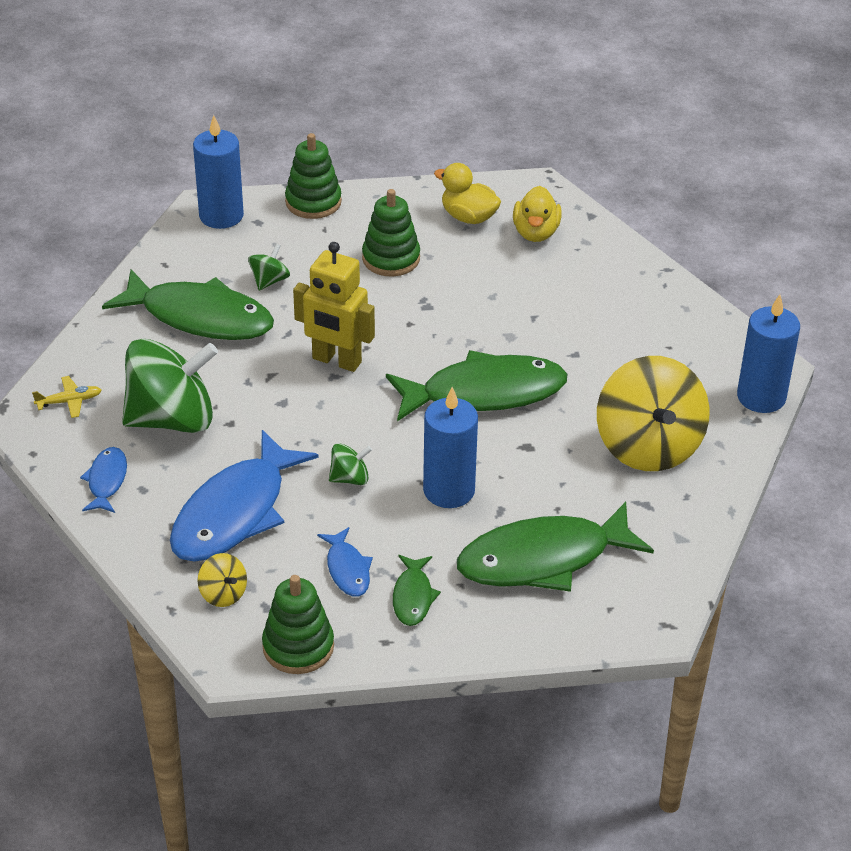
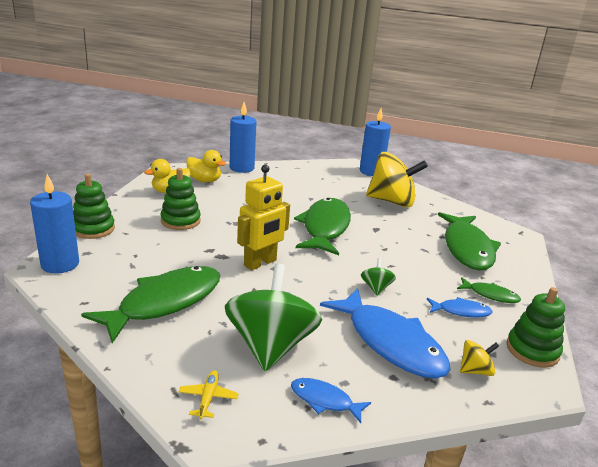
camera: 70 degrees left, 15 degrees down
(269, 281) = (155, 265): green spinning top -> none
(449, 490) = (402, 259): blue candle -> blue candle (242, 168)

